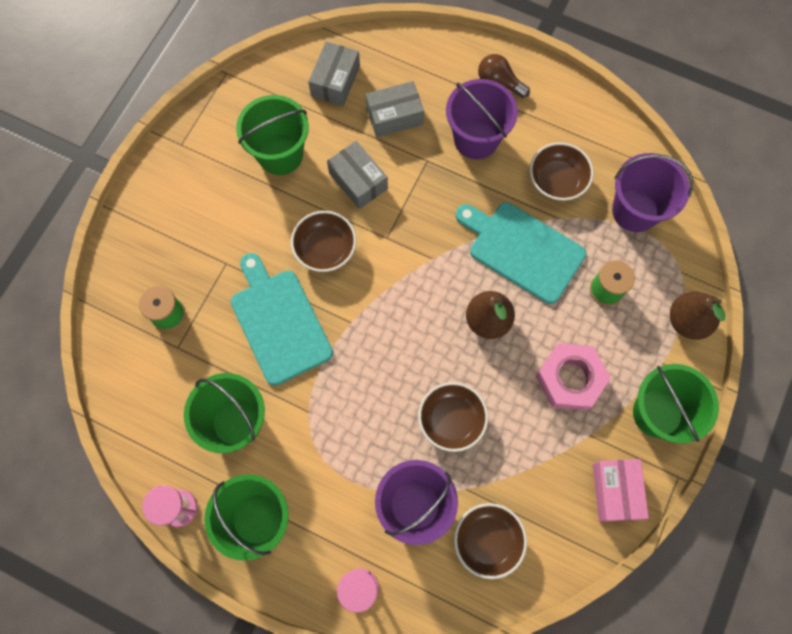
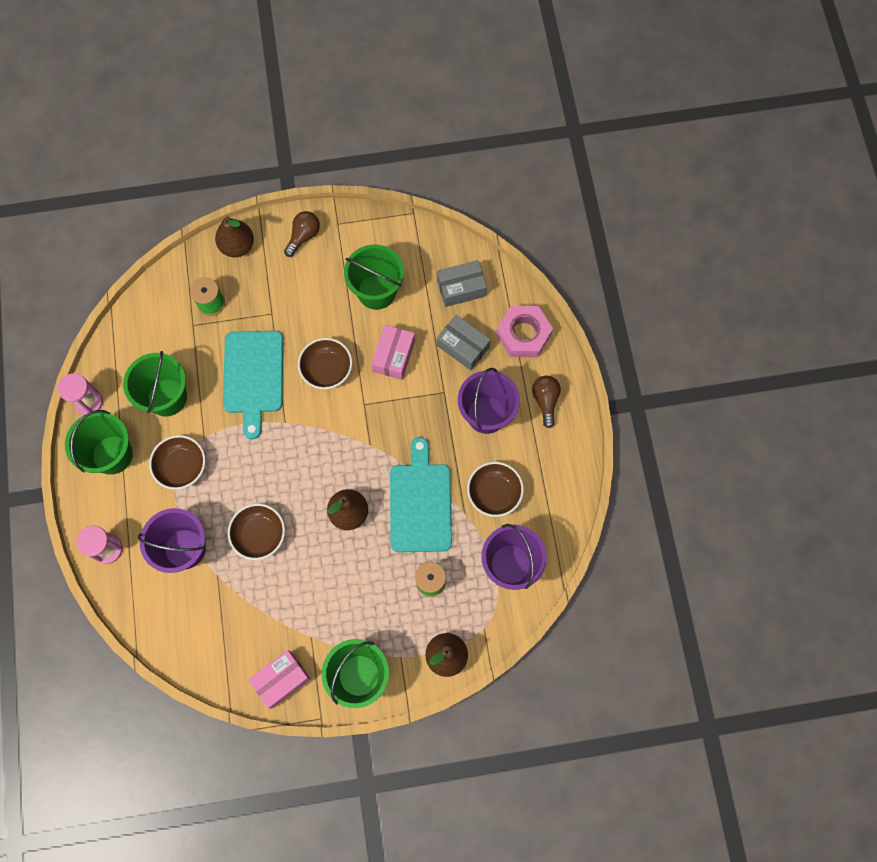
camera: 55 degrees right, 0 degrees up
(127, 250) = (237, 246): none -> brown pear
(168, 183) = (303, 236): none -> brown light bulb
(279, 322) = (253, 376): turquoise cutting board -> turquoise cutting board turned 150 degrees clockwise
(358, 181) = (394, 356): grey box -> pink box
(487, 540) = (191, 612): brown bowl -> brown bowl (182, 466)
(570, 379) = (344, 598): pink nut -> pink nut (523, 334)

